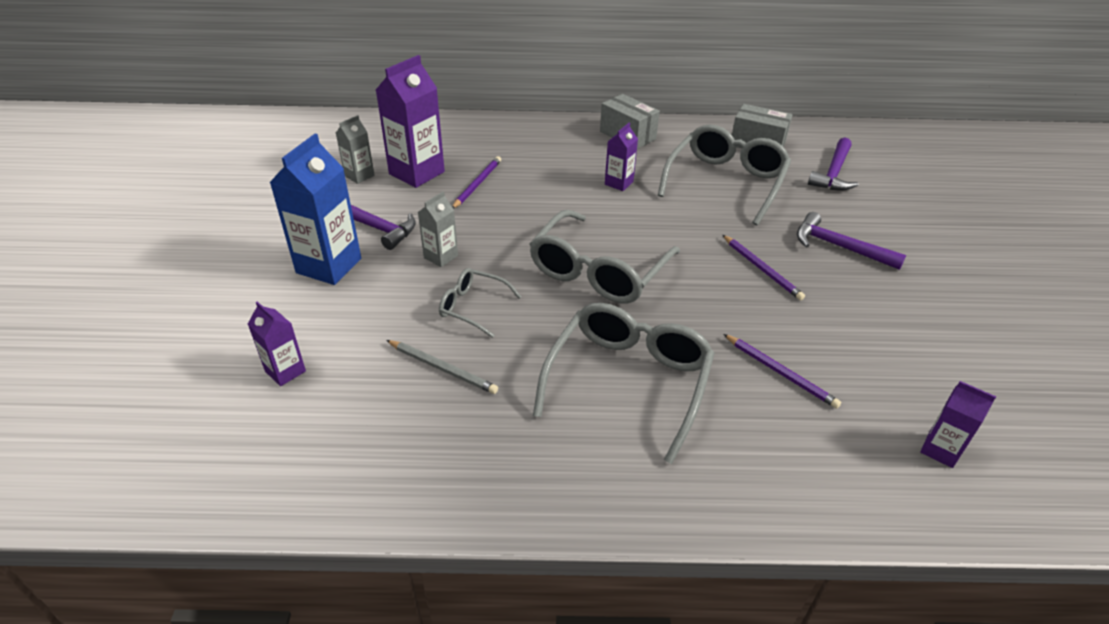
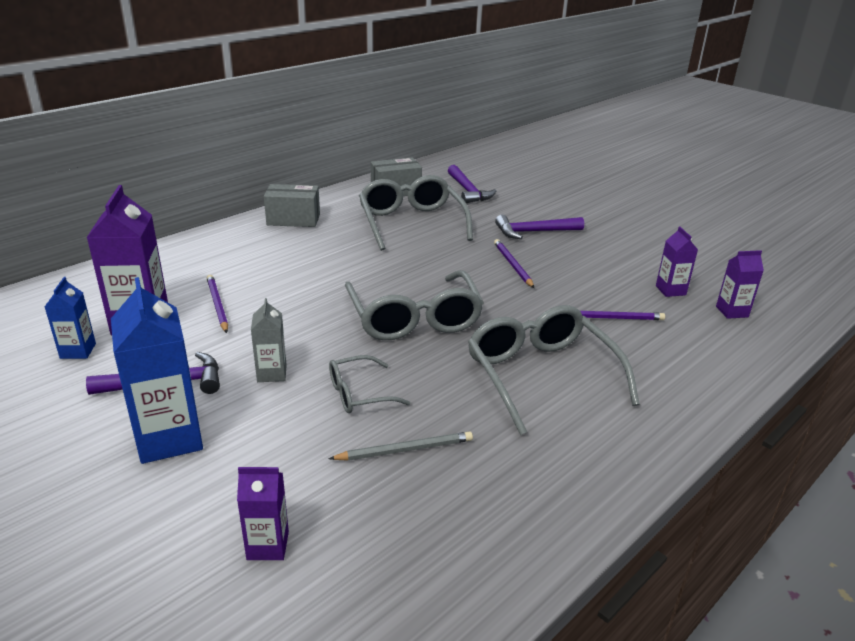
camera: 45 degrees left, 10 degrees down
(359, 175) = (78, 351): grey carton -> blue carton
(619, 183) = (337, 254): purple carton -> purple carton (670, 290)
(762, 269) = (512, 265): purple pencil -> purple pencil turned 120 degrees counterclockwise

